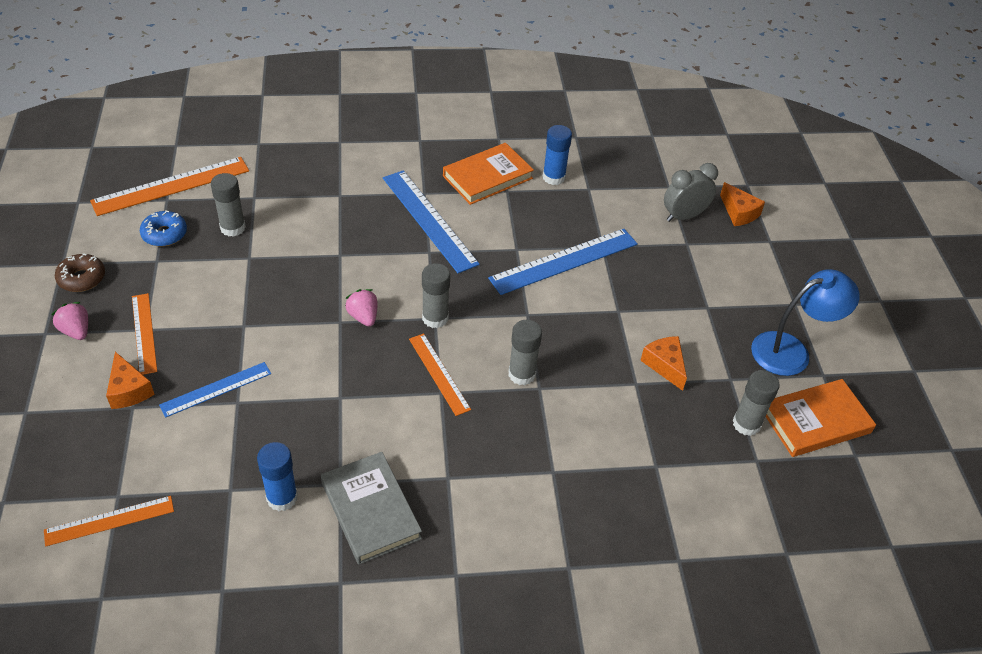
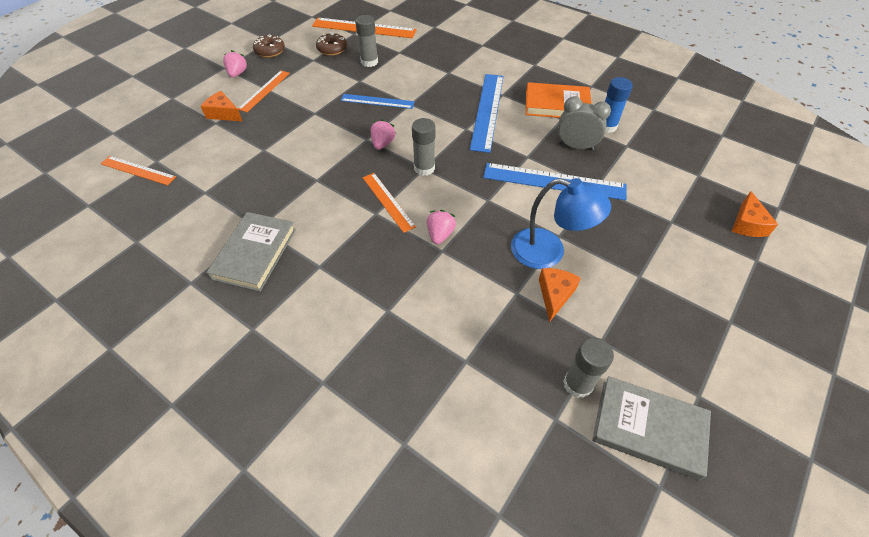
camera: 45 degrees right, 5 degrees up
(128, 390) = (224, 114): orange cheese -> orange cheese turned 105 degrees clockwise
(164, 234) = (332, 49): blue donut -> brown donut
(216, 389) = (262, 137): blue ruler -> blue ruler (377, 101)
(282, 498) = (221, 214): blue glue stick -> none
(439, 373) = (388, 201): orange ruler -> orange ruler turned 45 degrees counterclockwise
(522, 374) = (440, 234): grey glue stick -> pink strawberry
(684, 216) = (690, 201): grey clock -> grey clock (575, 146)
(791, 350) = (685, 355): blue lamp -> blue lamp (549, 252)
(815, 421) = (648, 428): orange book -> grey book

